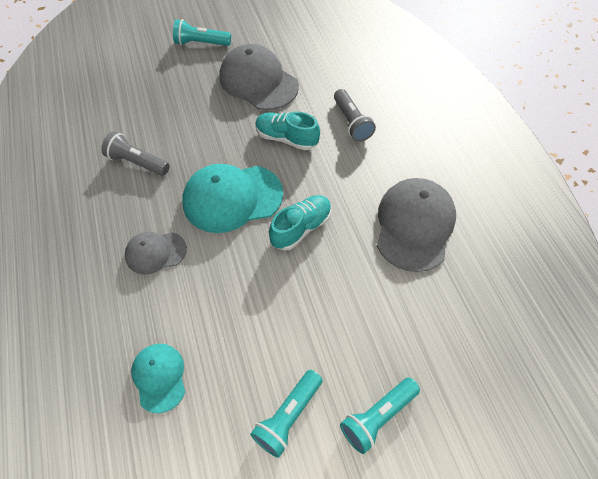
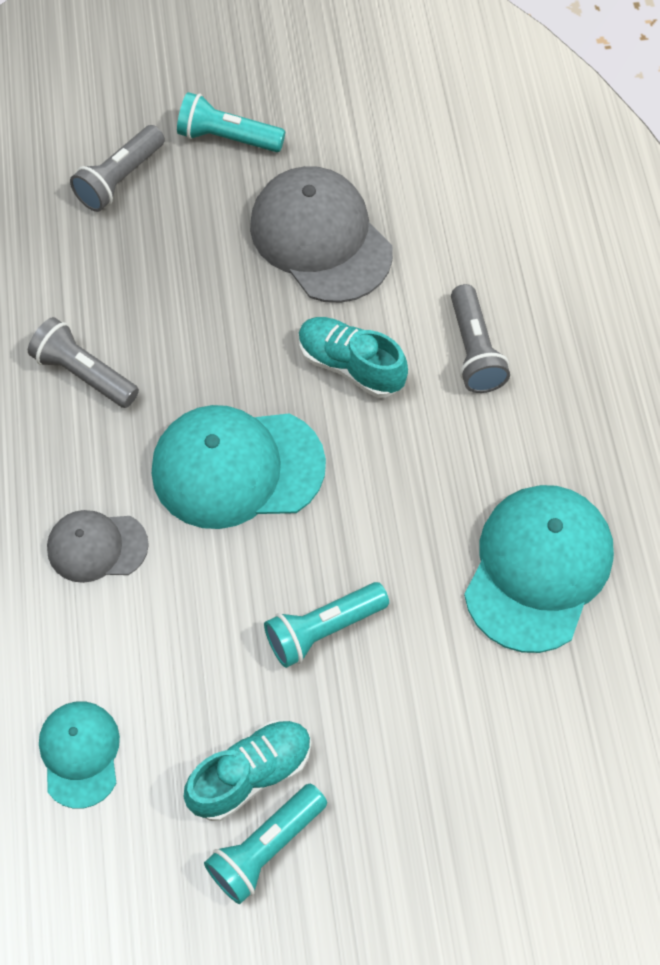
camera: 10 degrees right, 5 degrees up
(146, 68) = (119, 179): none -> grey flashlight
(301, 228) = (344, 542): turquoise shoe -> turquoise shoe (251, 774)
(377, 417) = (401, 873): turquoise flashlight -> turquoise flashlight (323, 629)
(414, 225) = (538, 568): grey cap -> turquoise cap

